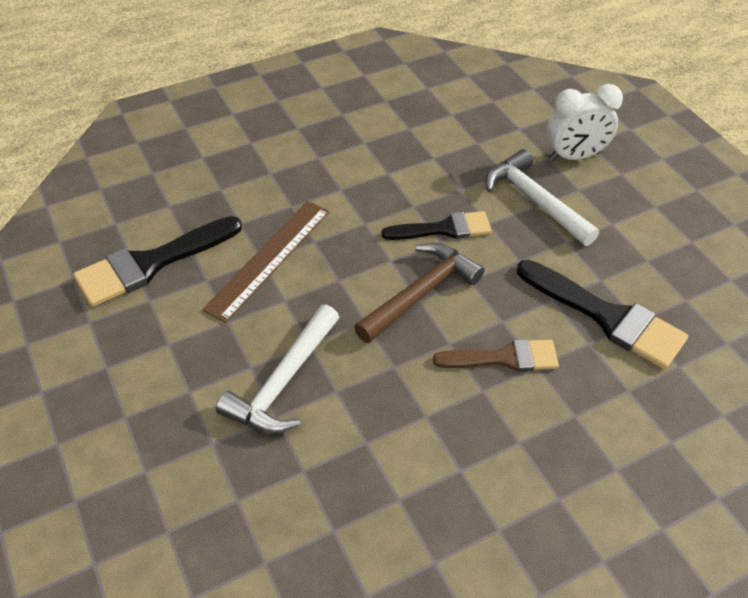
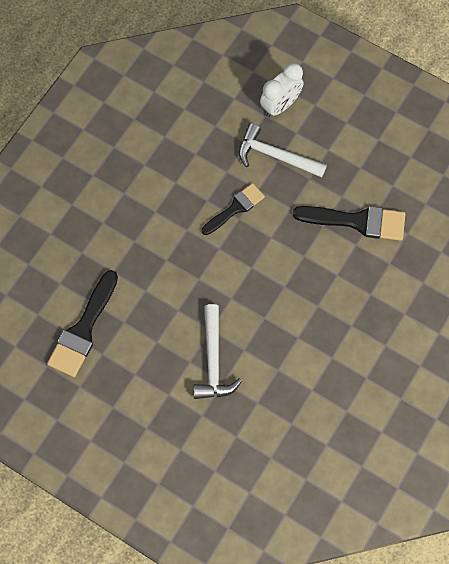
camera: 30 degrees left, 20 degrees up
(269, 258) = (149, 287): brown ruler -> none
(421, 293) = (250, 262): brown hammer -> none
(504, 358) = (317, 279): brown brush -> none

